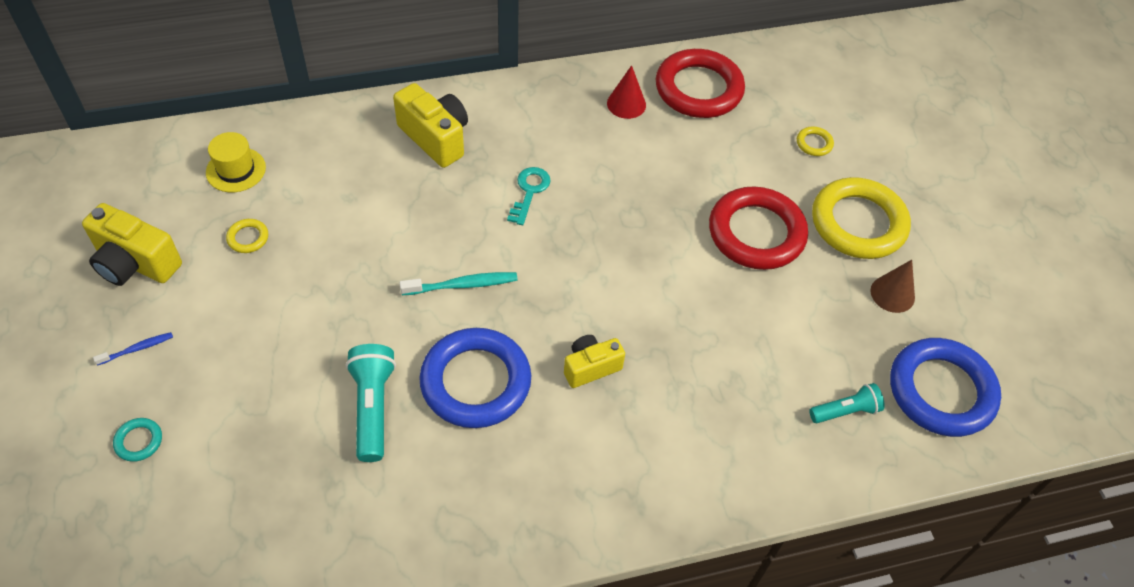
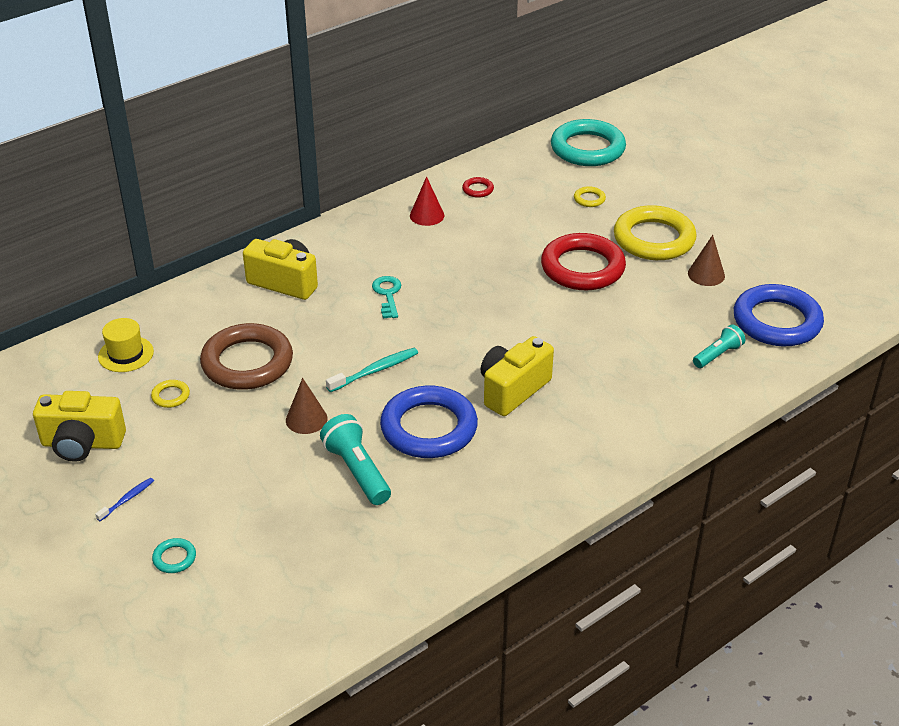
camera: 20 degrees left, 15 degrees down
(343, 225) = (247, 362): none -> brown ring
(360, 319) = (306, 419): none -> brown cone
(591, 367) = (512, 390): yellow camera -> yellow camera, size x1.56
(698, 89) = (478, 189): red ring -> red ring, size x0.40
(849, 75) = (587, 148): none -> turquoise ring

